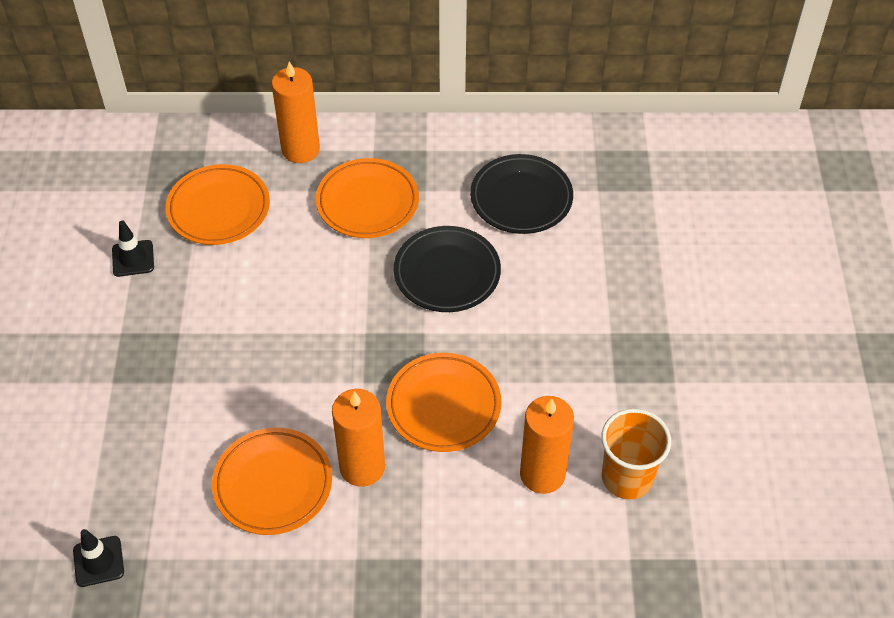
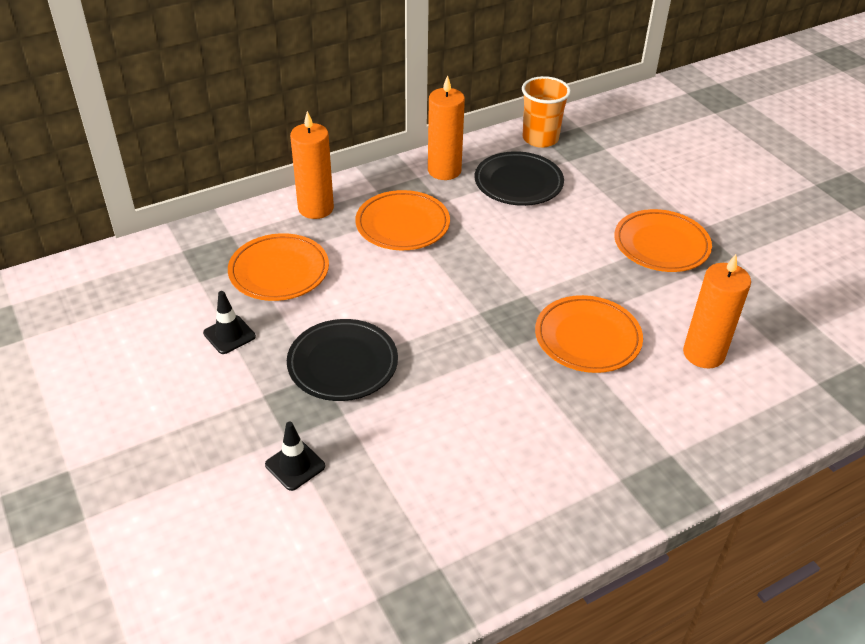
camera: 30 degrees left, 10 degrees down
(98, 561) = (396, 592): black traffic cone -> black traffic cone (295, 465)
(273, 484) = (502, 454): orange plate -> orange plate (661, 245)
(362, 467) = (564, 409): orange candle -> orange candle (444, 170)
(447, 273) = (507, 249): black plate -> black plate (343, 364)
(627, 478) = (763, 330): orange cup -> orange cup (540, 139)

